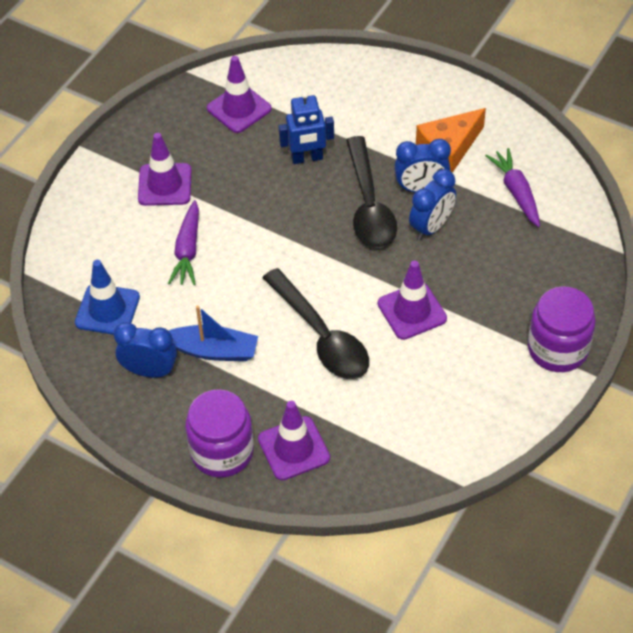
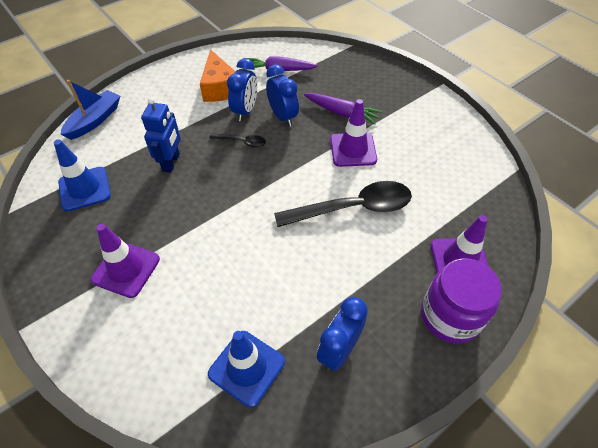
camera: 70 degrees left, 0 degrees up
(187, 250) = (214, 274): purple carrot -> purple carrot (341, 113)
(213, 350) = (336, 288): blue boat -> blue boat (95, 120)
(239, 109) = (84, 189): purple traffic cone -> blue traffic cone
(369, 205) = (242, 142): black spoon -> black spoon, size x0.47
(557, 349) = (415, 92): purple jar -> none

